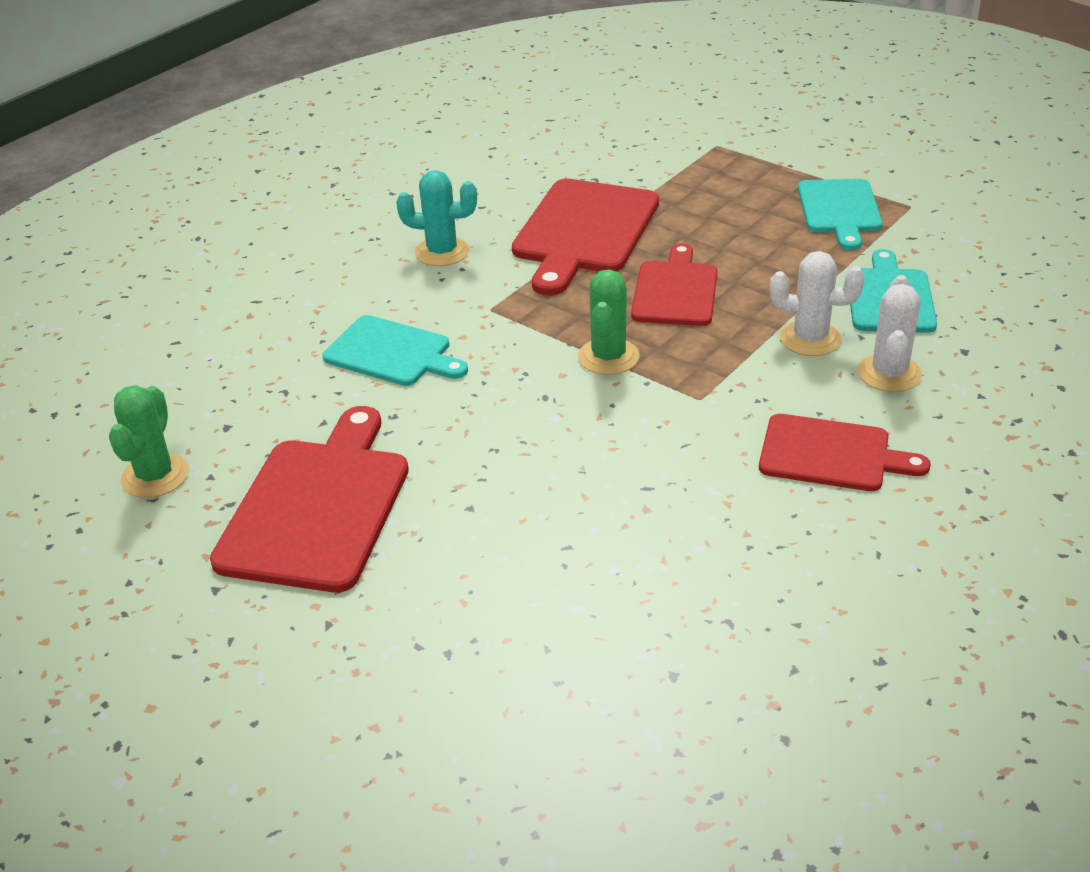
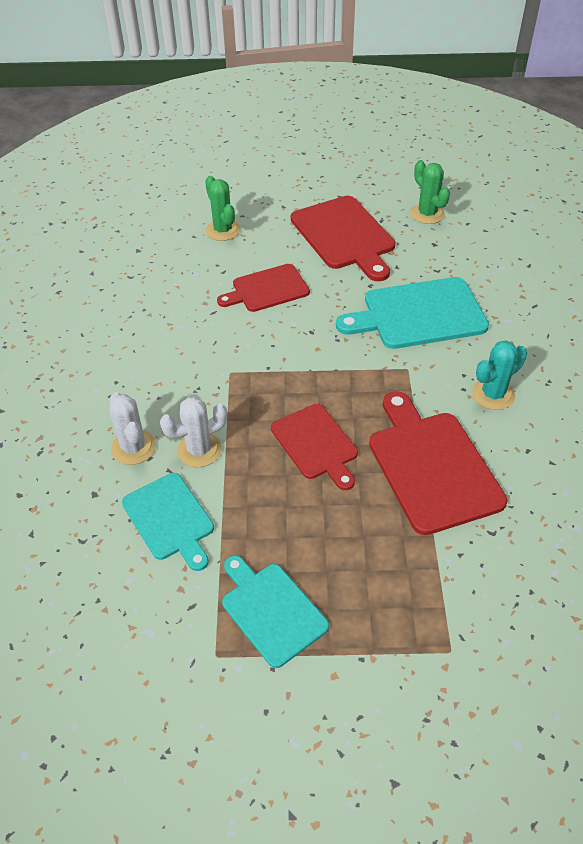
camera: 140 degrees right, 10 degrees up
(392, 353) = (418, 314): turquoise cutting board -> turquoise cutting board, size x1.56
(608, 357) = (305, 372): green cactus -> green cactus (223, 230)
(831, 454) = (135, 374): red cutting board -> red cutting board (267, 289)

